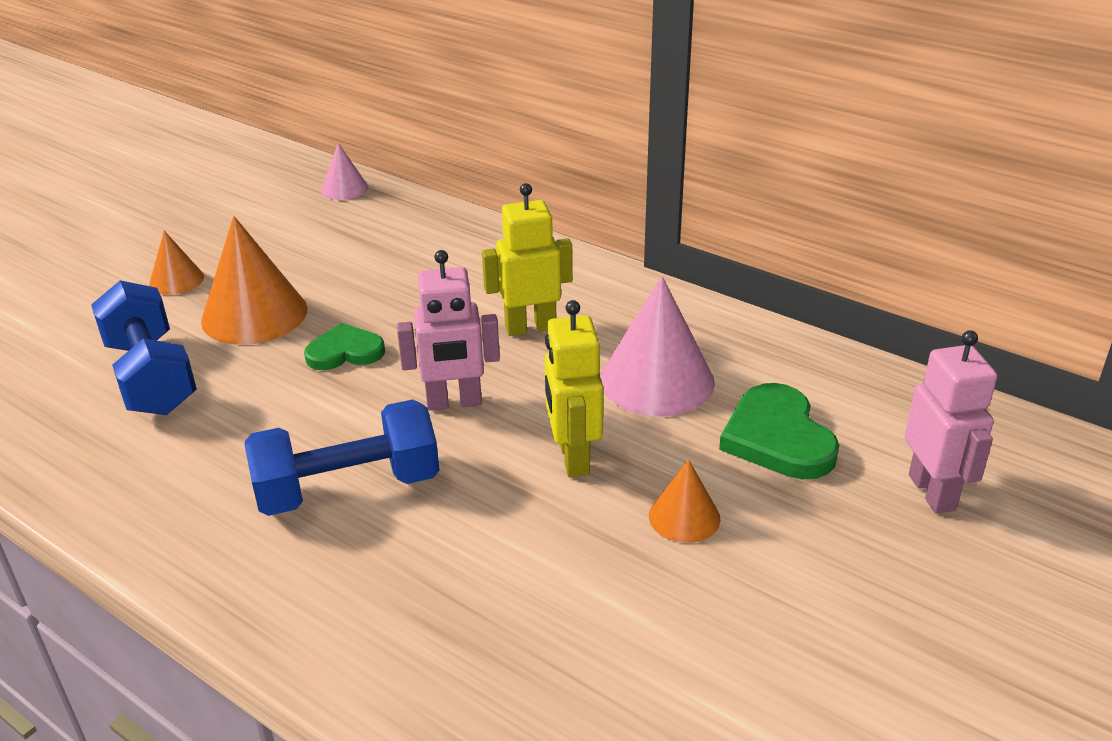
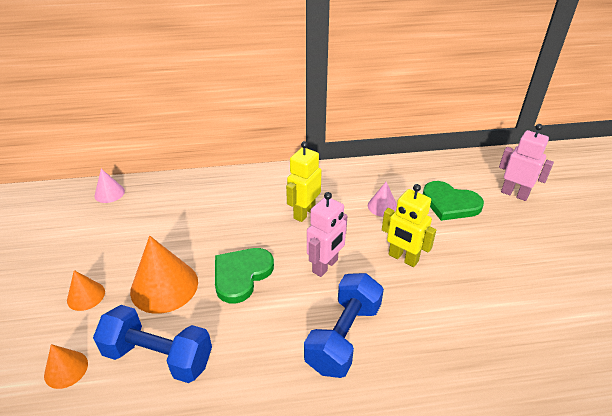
camera: 45 degrees left, 5 degrees up
(345, 352) = (241, 275): green heart -> green heart, size x1.50
(657, 380) = (382, 206): pink cone -> pink cone, size x0.54
(684, 517) = (469, 254): orange cone -> orange cone (66, 369)

